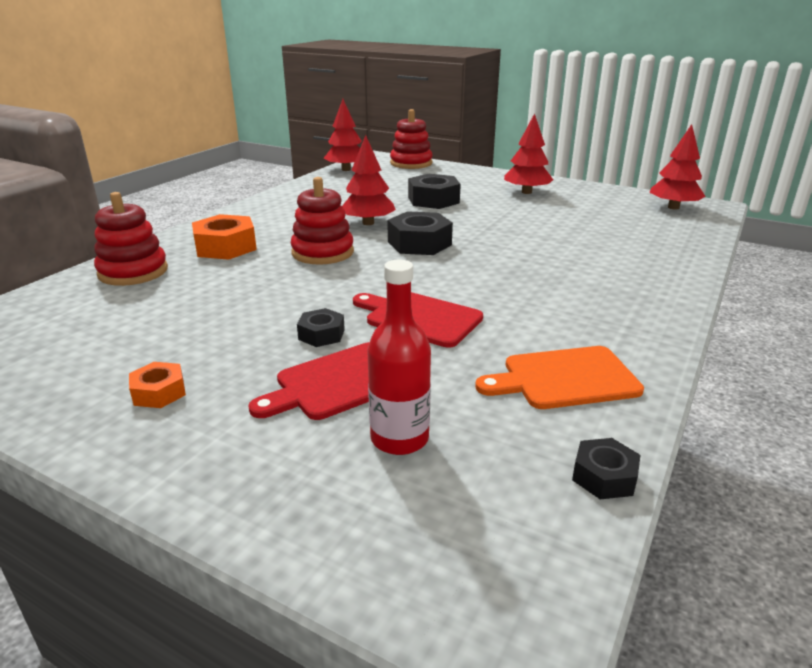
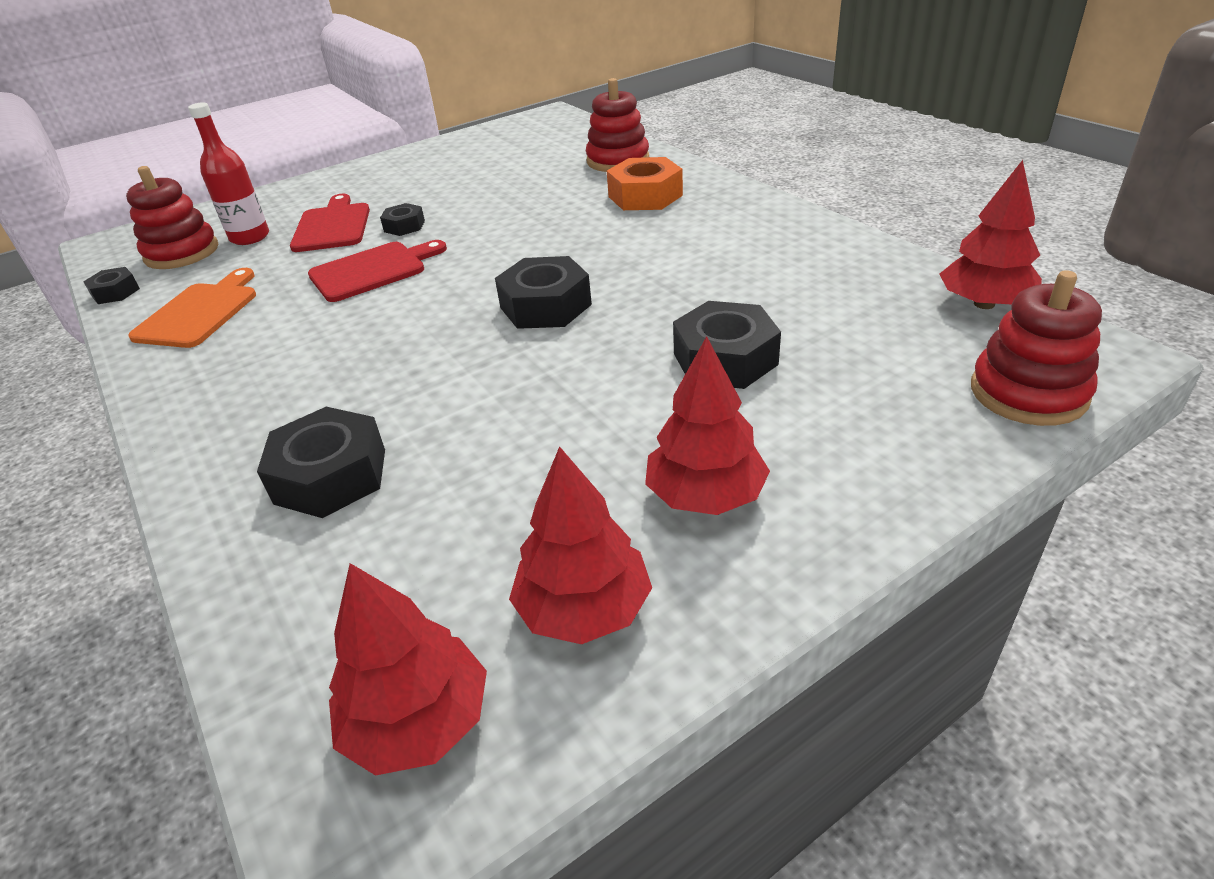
camera: 120 degrees right, 10 degrees up
(159, 392) = (404, 175): orange nut -> none
(322, 252) = (578, 243): red stacking toy -> red stacking toy (182, 253)
(368, 223) = (654, 282): red tree -> red tree (584, 609)
(622, 252) = (330, 476): none -> black nut

